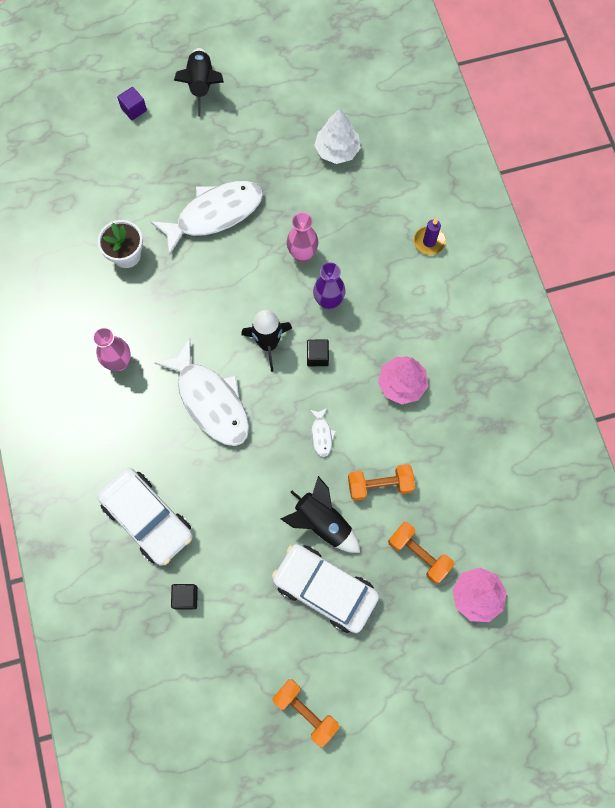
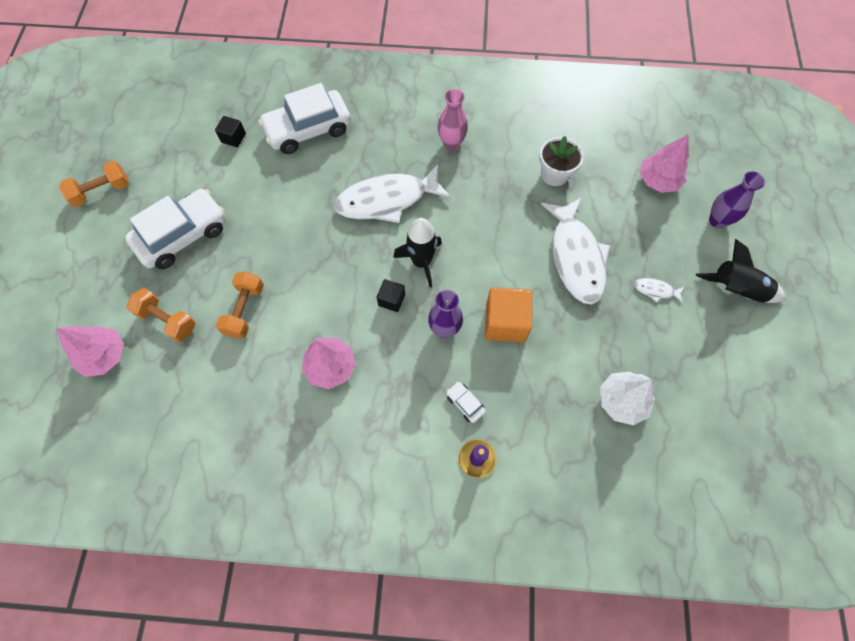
camera: 110 degrees right, 5 degrees down
(104, 164) = (658, 180): none -> pink tree
(134, 109) = (717, 221): purple cube -> purple vase
(302, 254) = (505, 323): pink vase -> orange cube
(321, 435) = (315, 277): white fish -> white fish (655, 290)
(322, 522) = (237, 252): black rocket -> none
(388, 264) = (465, 403): none -> white car
(419, 554) = (167, 320): orange dumbbell -> orange dumbbell turned 60 degrees clockwise

